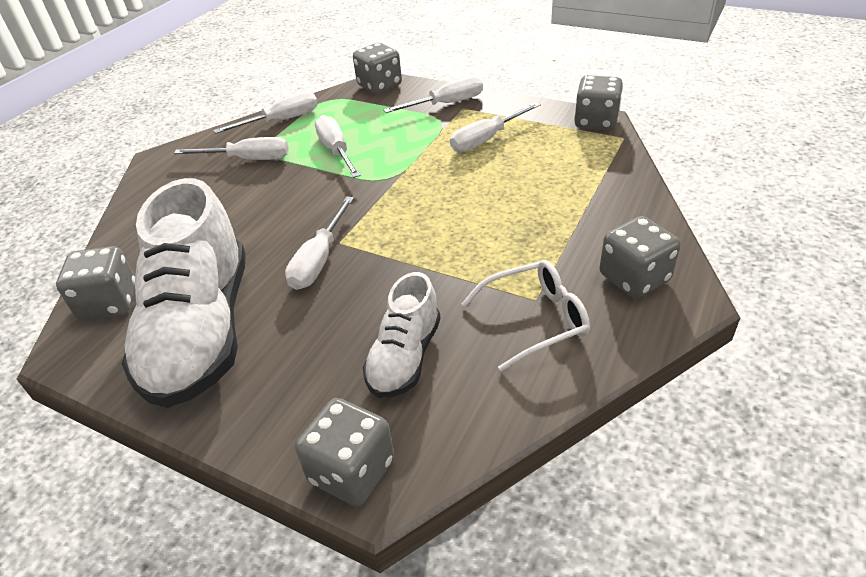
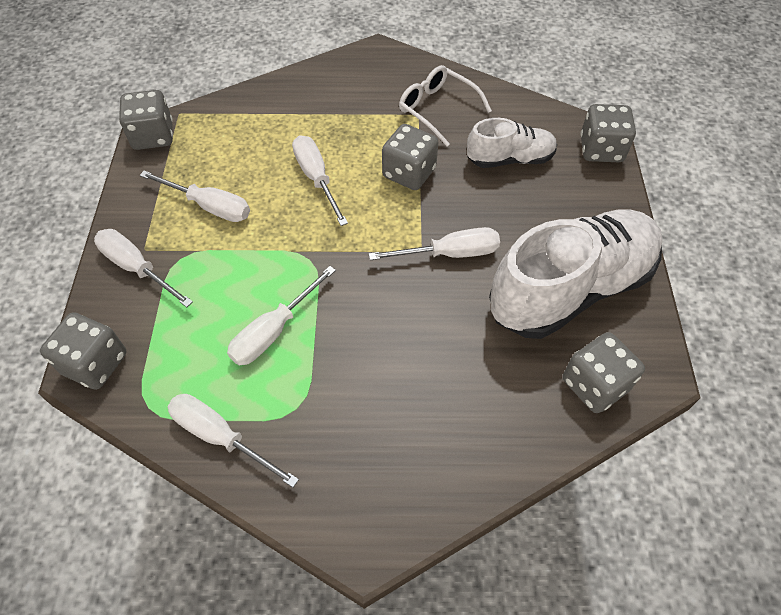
camera: 120 degrees left, 15 degrees up
(248, 159) = (324, 418): white screwdriver -> white screwdriver (316, 178)
(634, 278) = (370, 75): grey dice -> grey dice (409, 173)

